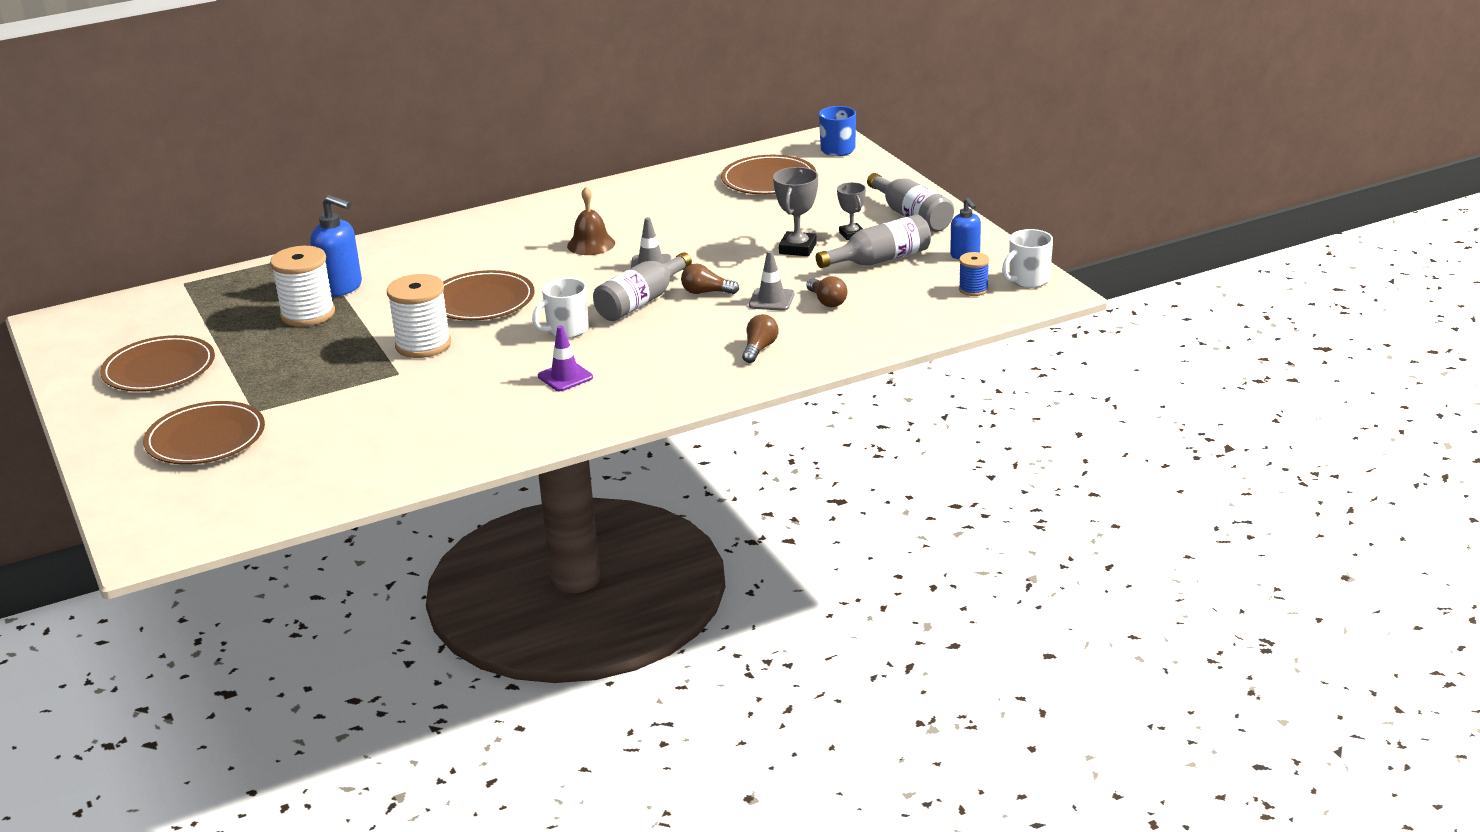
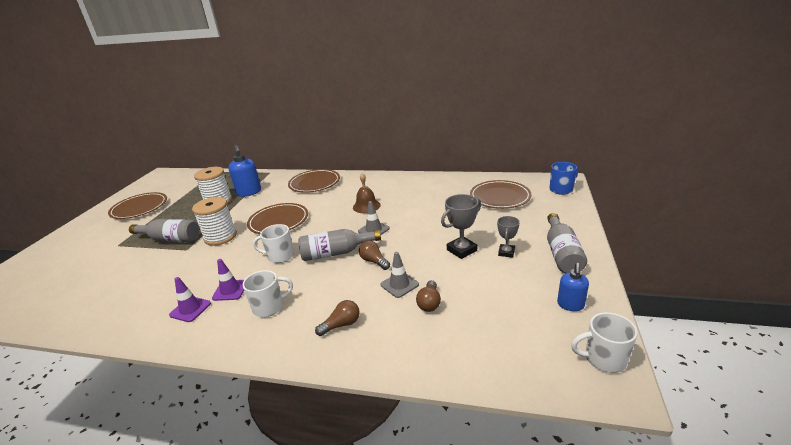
camera: 40 degrees right, 0 degrees up
(205, 438) = (81, 252): brown plate -> brown plate (314, 183)
(547, 407) = (190, 309): none -> purple traffic cone
(648, 369) = (269, 307): none -> white mug
(880, 260) = (502, 282): grey bottle -> grey bottle (171, 239)
(973, 289) = (545, 345): blue spool -> none

